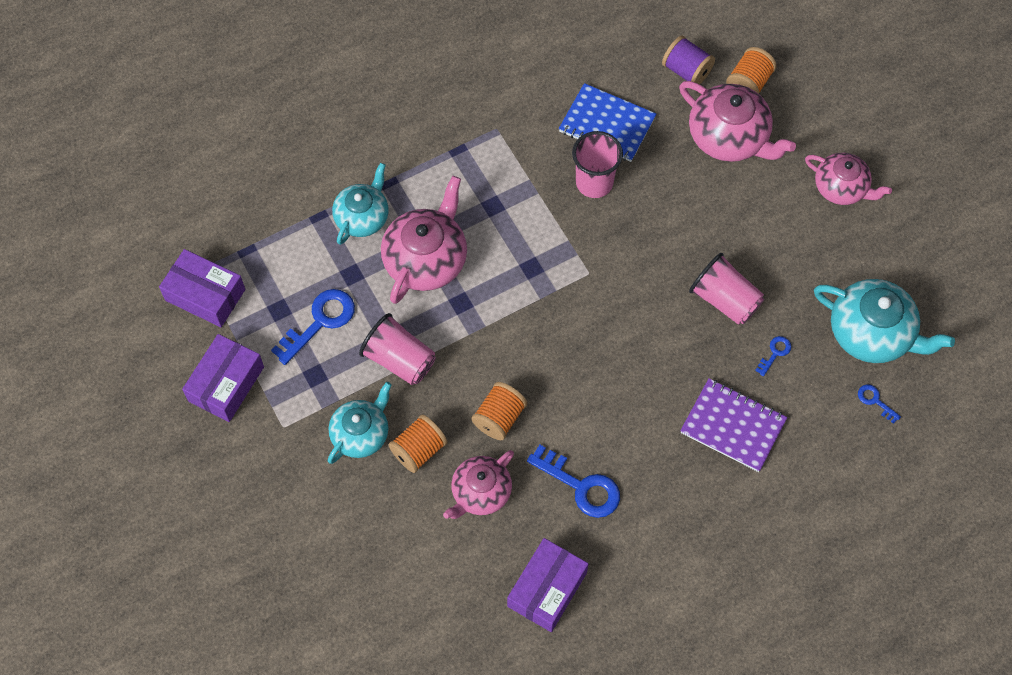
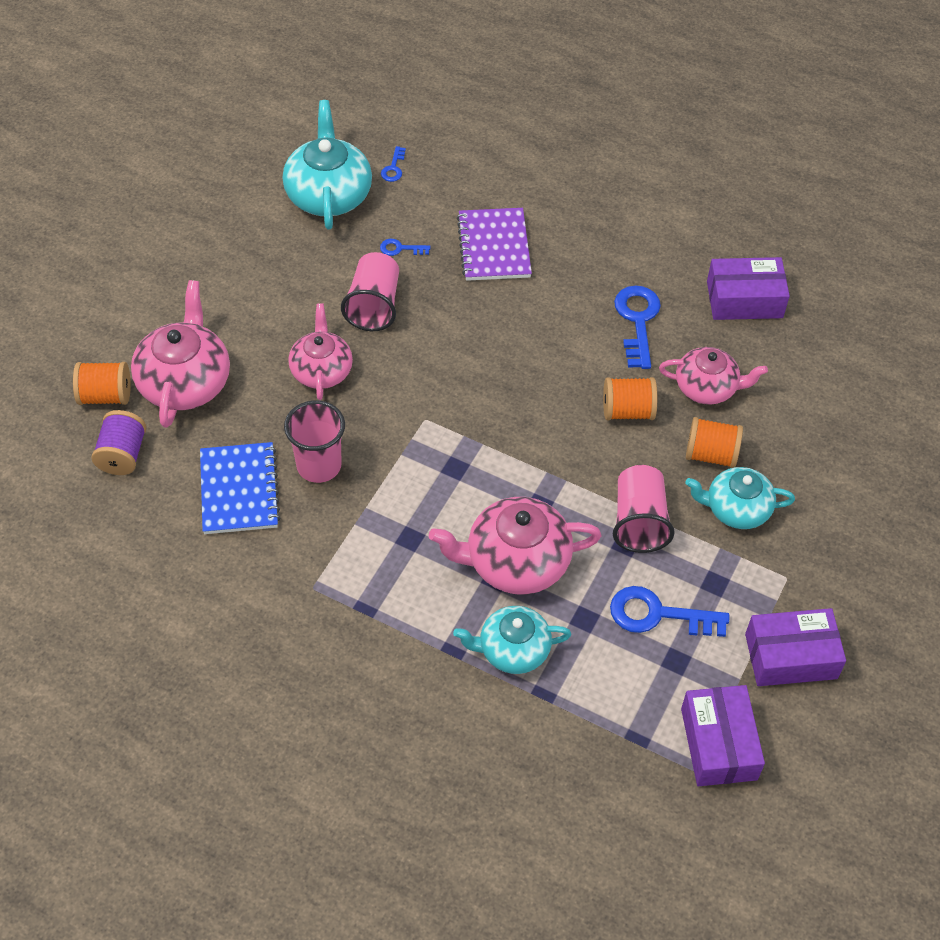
camera: 125 degrees left, 10 degrees down
(841, 188) = (186, 274): pink teapot -> pink teapot (321, 370)

